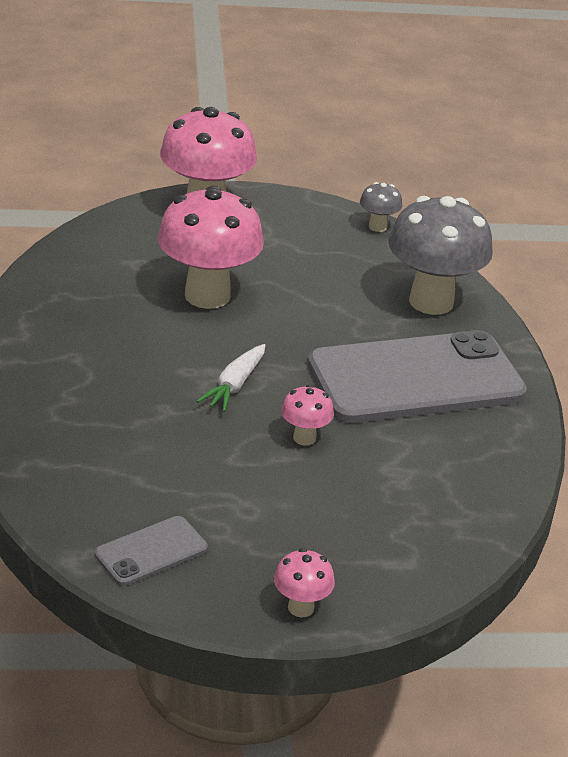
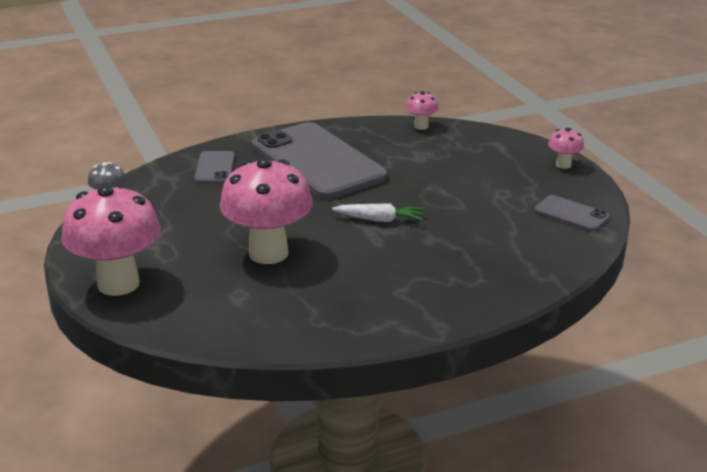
camera: 105 degrees left, 5 degrees down
(304, 438) = (415, 187): pink mushroom -> pink mushroom (421, 126)
(431, 302) = (214, 168): grey mushroom -> grey phone

